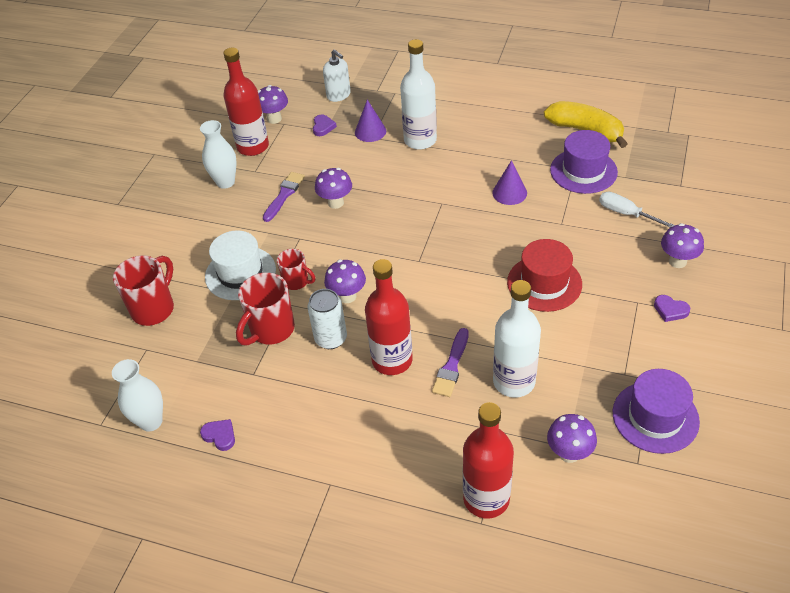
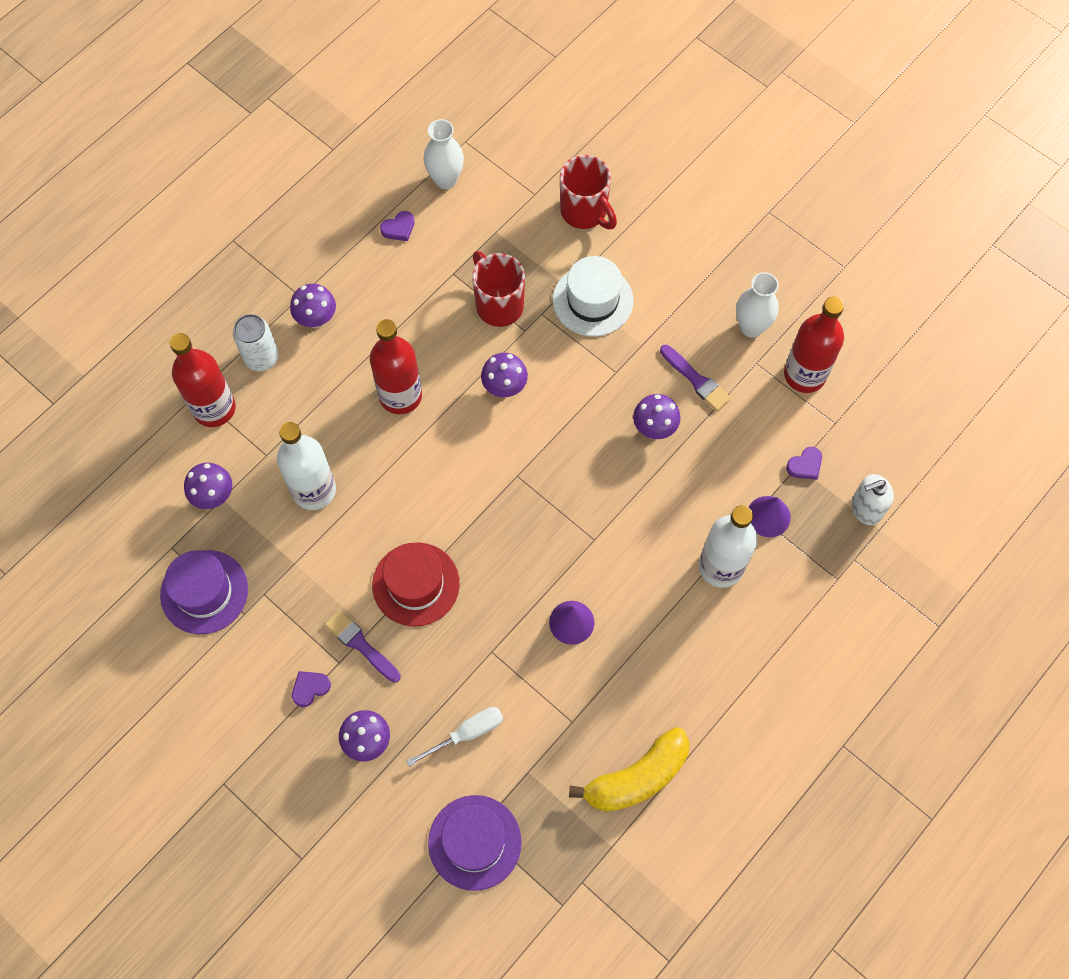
camera: 110 degrees right, 20 degrees up
(274, 119) = (850, 415): purple mushroom -> purple mushroom (317, 319)
(297, 282) = (551, 348): red mug -> none
(323, 127) = (805, 465): purple heart -> purple heart turned 60 degrees counterclockwise
(331, 339) = (457, 352): white can -> white can (261, 357)
(451, 366) = (363, 444): purple brush -> purple brush (361, 644)
(583, 171) = (564, 728): purple hat -> purple hat (474, 842)

